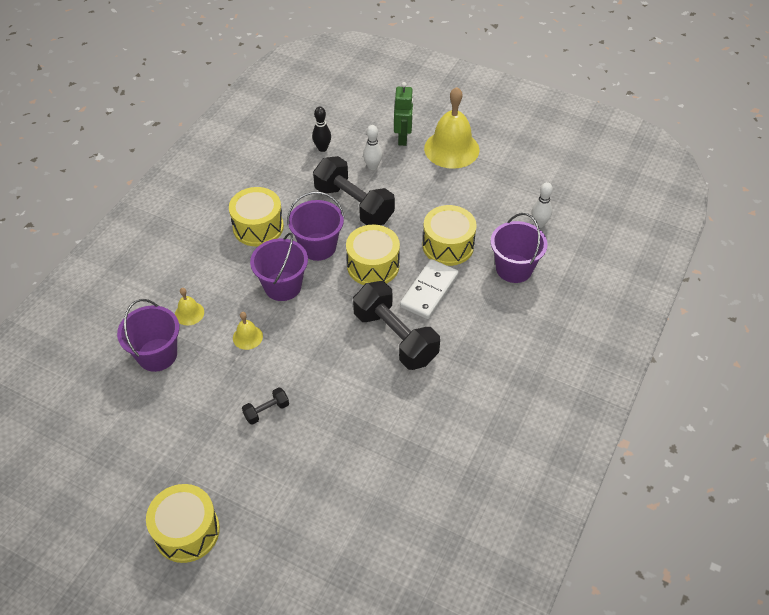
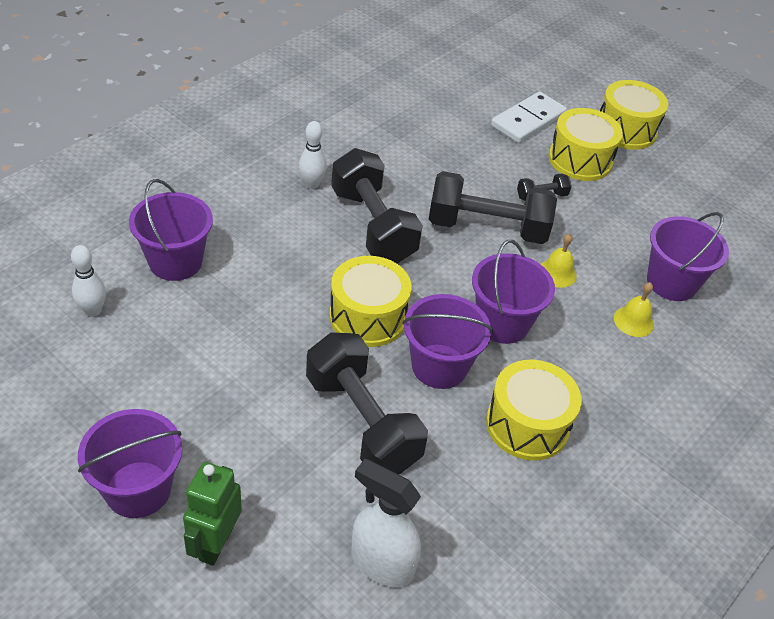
camera: 170 degrees left, 5 degrees down
(307, 362) = (487, 228): none -> black dumbbell
(322, 148) = (381, 563): black bowling pin -> white spray bottle
(372, 167) = (301, 491): white bowling pin -> white bowling pin (312, 184)
(429, 291) = (305, 264): white domino -> white domino (528, 120)
(448, 246) = (247, 316): yellow drum -> yellow drum (580, 160)
(451, 149) = (138, 489): yellow bell -> purple bucket

